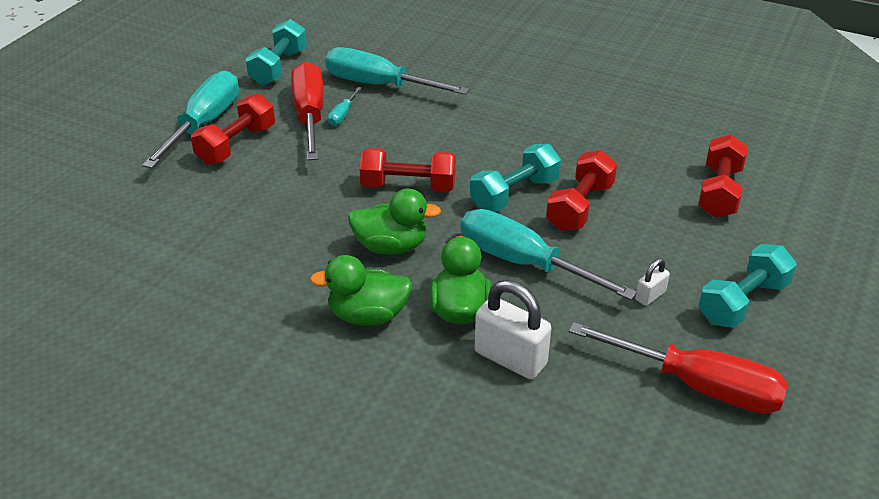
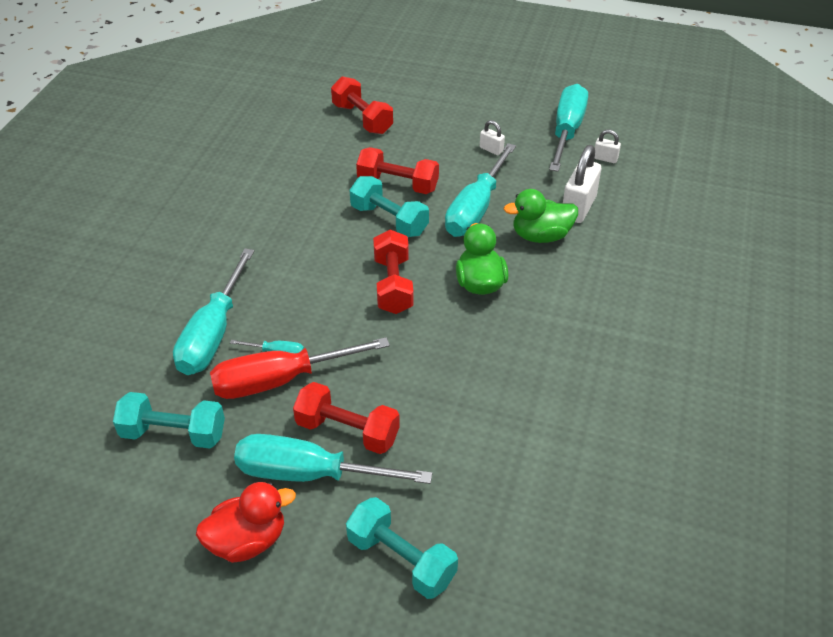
camera: 100 degrees left, 5 degrees up
(162, 95) = (247, 541): none -> red duck
(368, 315) = (566, 284): green duck -> none
(623, 415) = (605, 158): none -> white padlock
(697, 385) = (567, 131): red screwdriver -> turquoise screwdriver
(719, 192) = (362, 119): red dumbbell -> red dumbbell turned 45 degrees clockwise
(742, 302) = (483, 113): turquoise dumbbell -> turquoise dumbbell (401, 560)

